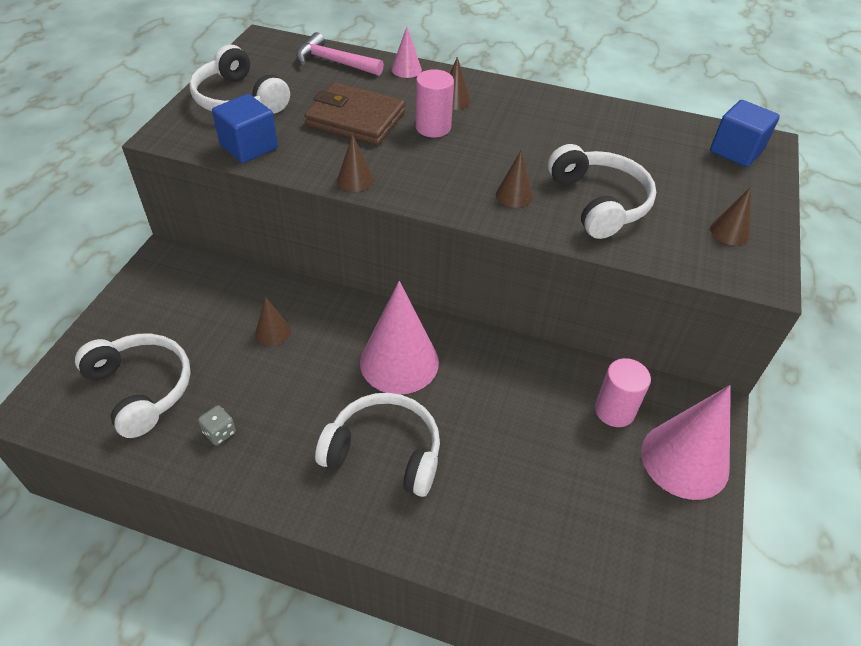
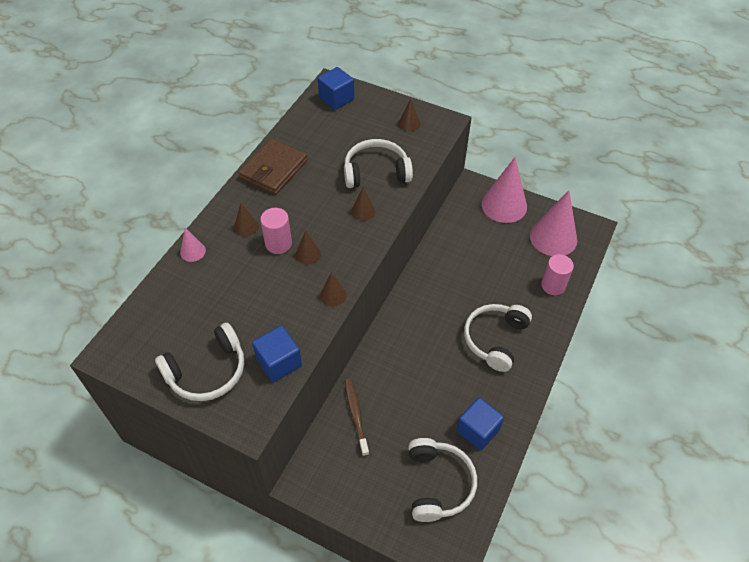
camera: 80 degrees left, 5 degrees up
(141, 388) = (438, 484): white headphones -> white headphones turned 120 degrees clockwise
(219, 432) = (477, 430): grey dice -> blue cube
(249, 295) = (356, 415): none -> brown toothbrush
(273, 332) = (394, 399): brown cone -> brown cone (308, 254)
(334, 62) = (165, 300): pink hammer -> none
(355, 119) = (256, 290): brown wallet -> brown wallet (274, 170)
(399, 362) = (428, 325): pink cone -> pink cone (553, 238)
(614, 410) = (471, 226): pink cylinder -> pink cylinder (553, 285)

